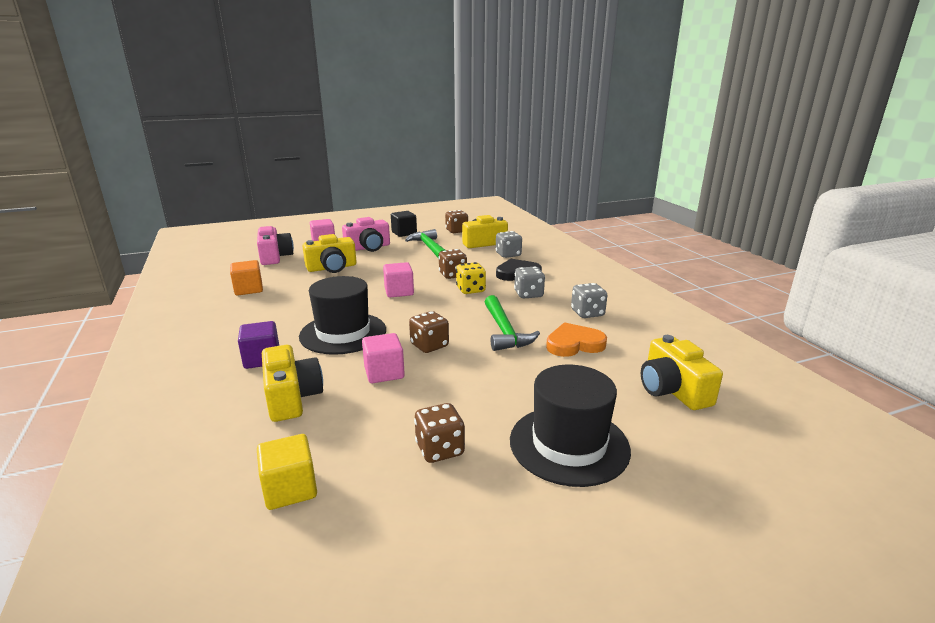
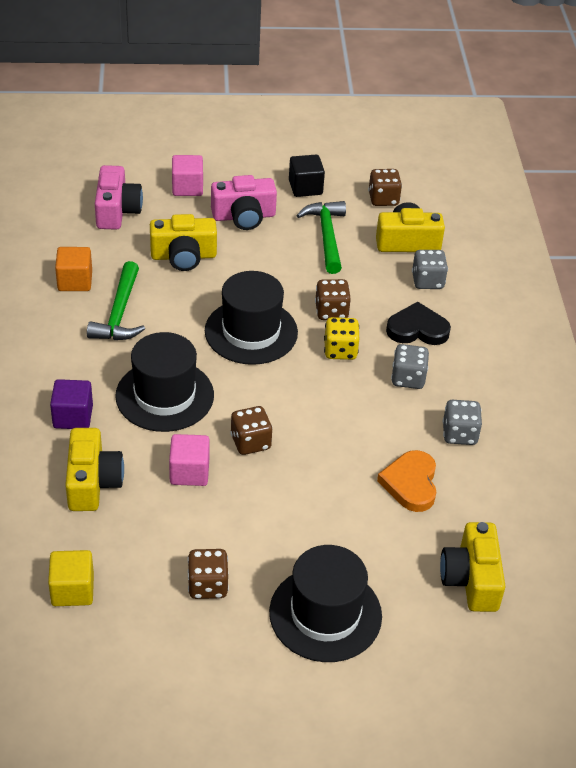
camera: 15 degrees right, 20 degrees up
(399, 292) = (251, 332): pink cube -> black hat
(504, 331) = (344, 440): green hammer -> green hammer (119, 313)
(574, 344) = (410, 483): orange heart -> orange heart turned 90 degrees counterclockwise

